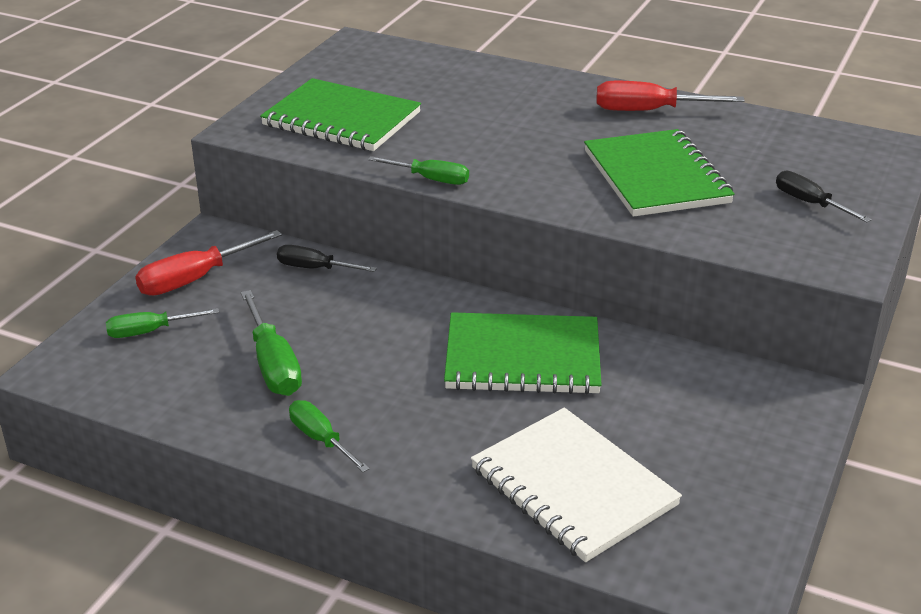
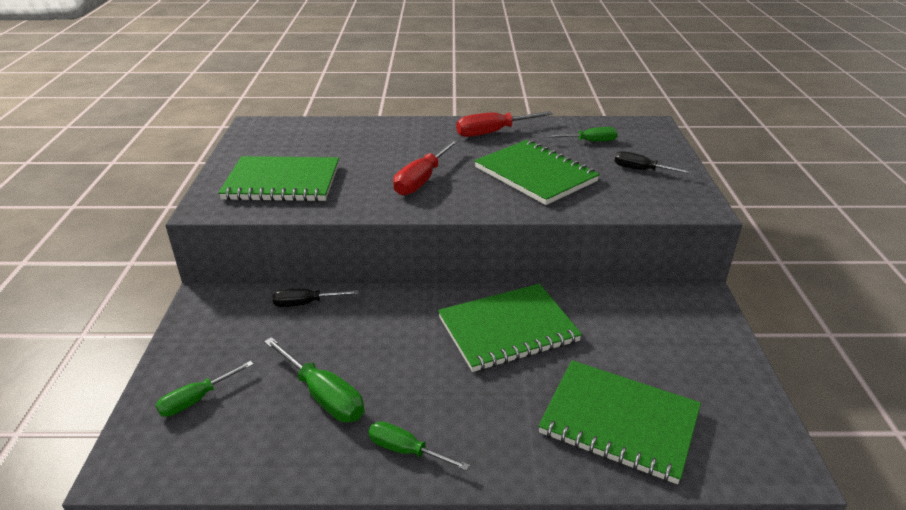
camera: 25 degrees left, 0 degrees up
(195, 279) = (211, 340): red screwdriver -> red screwdriver (422, 180)
(430, 179) = (383, 212): green screwdriver -> green screwdriver (590, 141)
(573, 487) = (619, 422): white notebook -> green notebook

